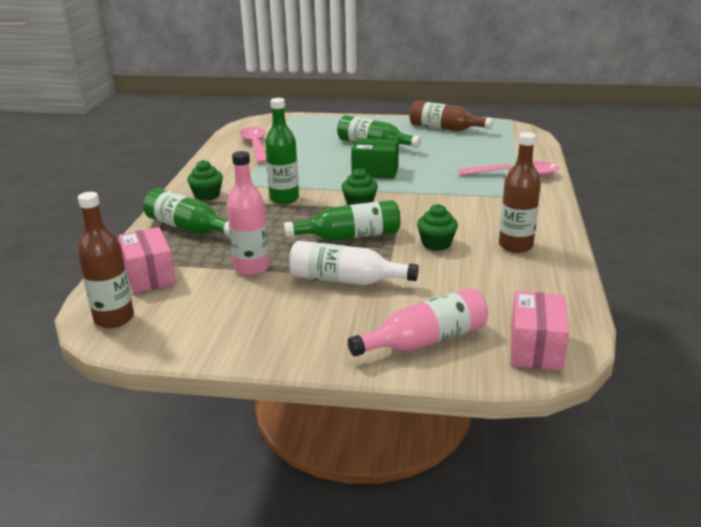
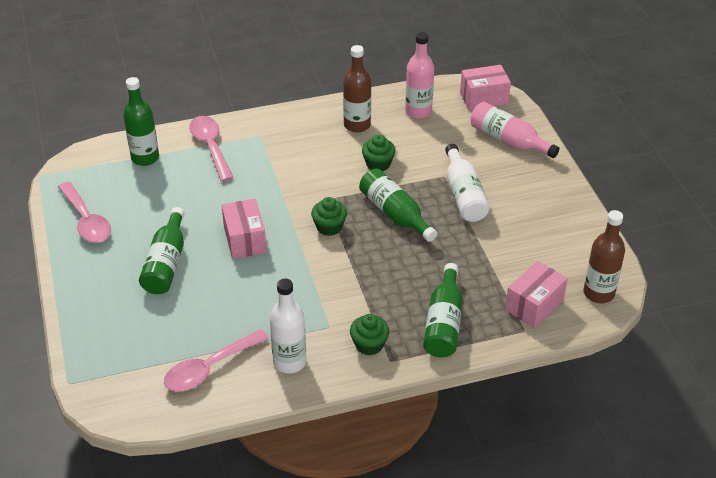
camera: 115 degrees left, 15 degrees up
(228, 168) = (289, 362): none -> white bottle
(251, 268) = (481, 251): pink bottle -> pink bottle (418, 111)
(284, 199) = (345, 282): green bottle -> green bottle (145, 158)
(375, 171) = (245, 240): green box -> pink box
(445, 128) = (87, 221): brown bottle -> pink spoon

